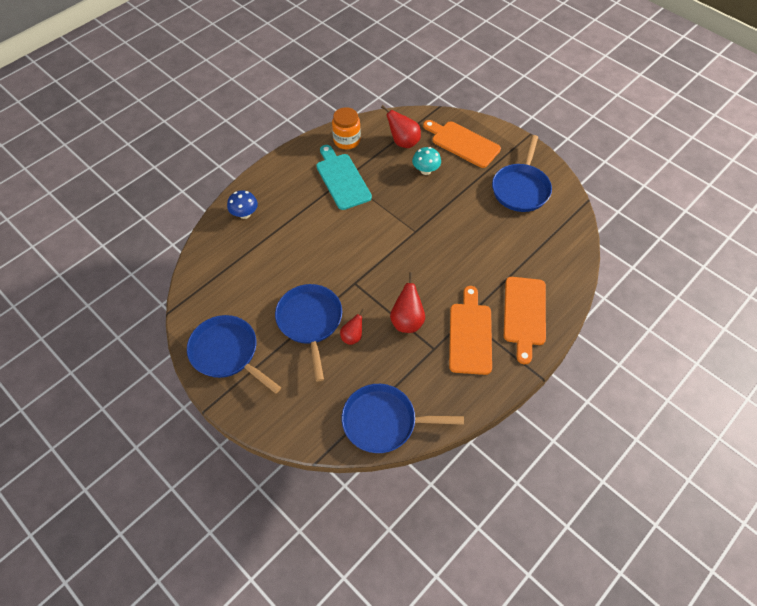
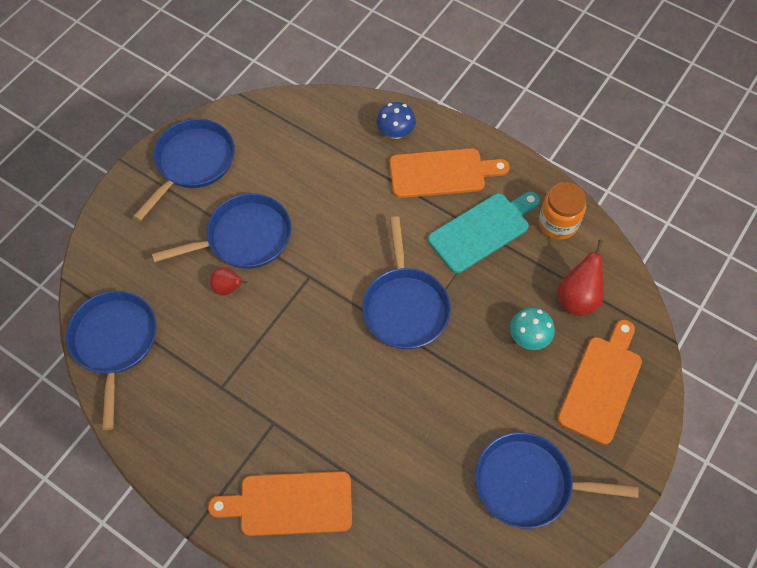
camera: 80 degrees right, 5 degrees up
(391, 230) = (405, 307): none -> blue pan
(407, 321) = (259, 348): red pear -> none
(470, 334) = (247, 431): orange cutting board -> orange cutting board (442, 173)

